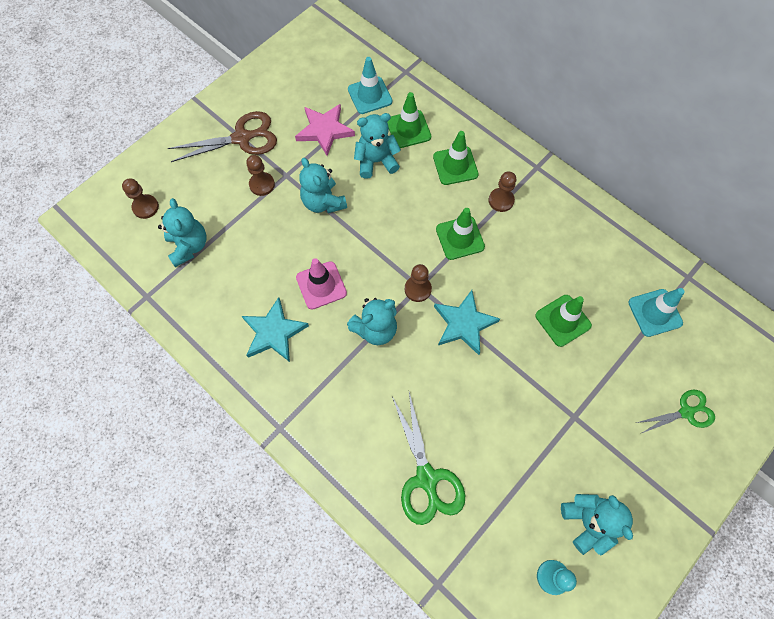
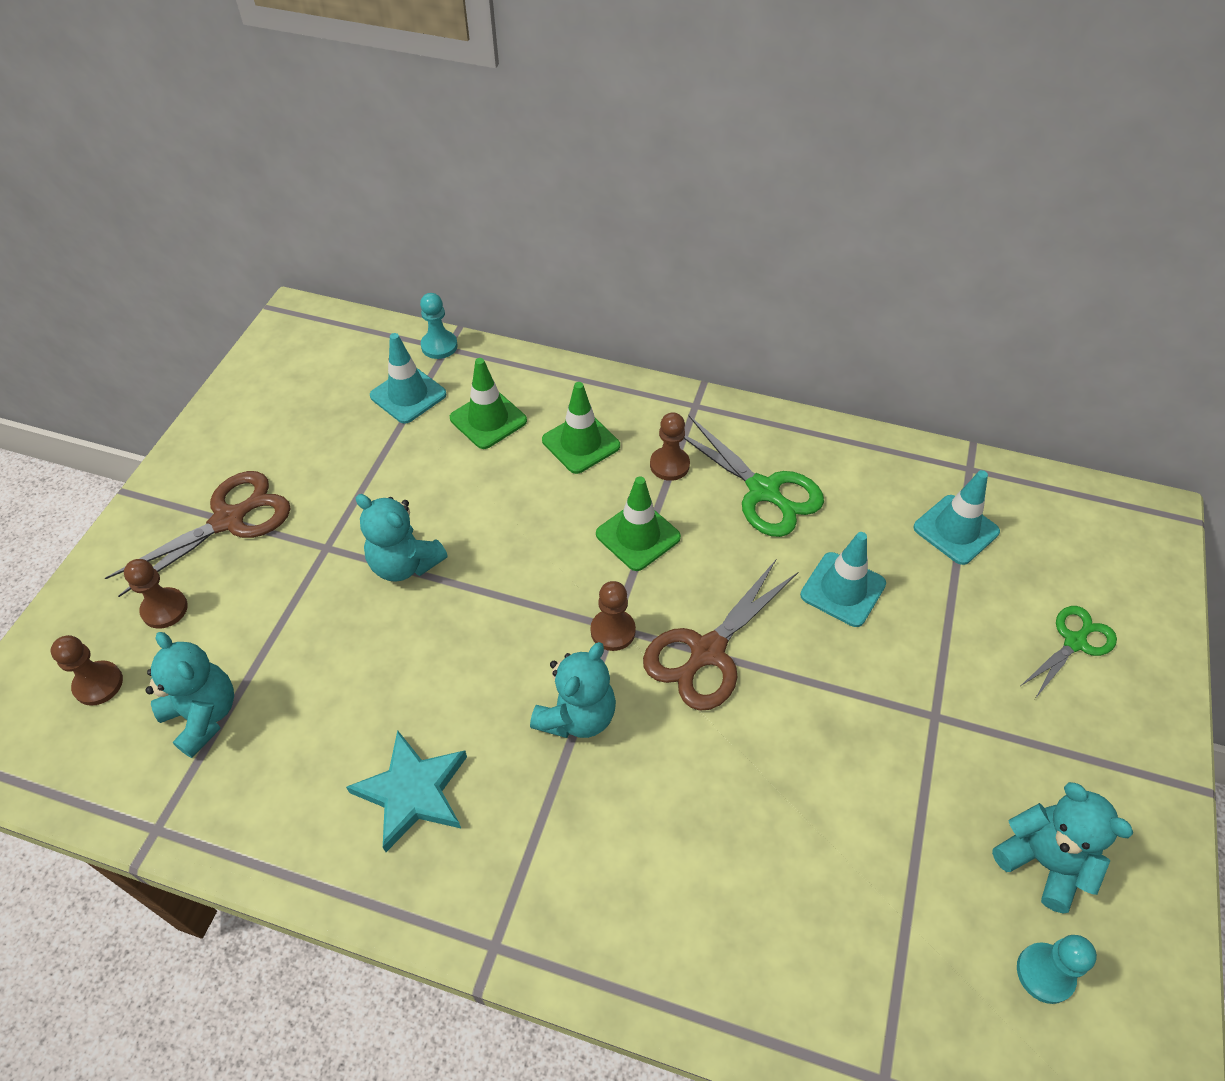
camera: 25 degrees left, 15 degrees down
(262, 184) = (292, 575): brown pawn -> brown pawn (164, 609)
(321, 285) = (458, 686): pink traffic cone -> none
(324, 130) = (360, 464): pink star -> none
(376, 161) = (460, 478): turquoise teddy bear -> none
(402, 68) = (439, 346): none -> turquoise pawn
(427, 478) = (775, 912): green scissors -> green scissors (763, 491)
(464, 324) = (707, 652): turquoise star -> brown scissors
(563, 320) = (843, 589): green traffic cone -> turquoise traffic cone

